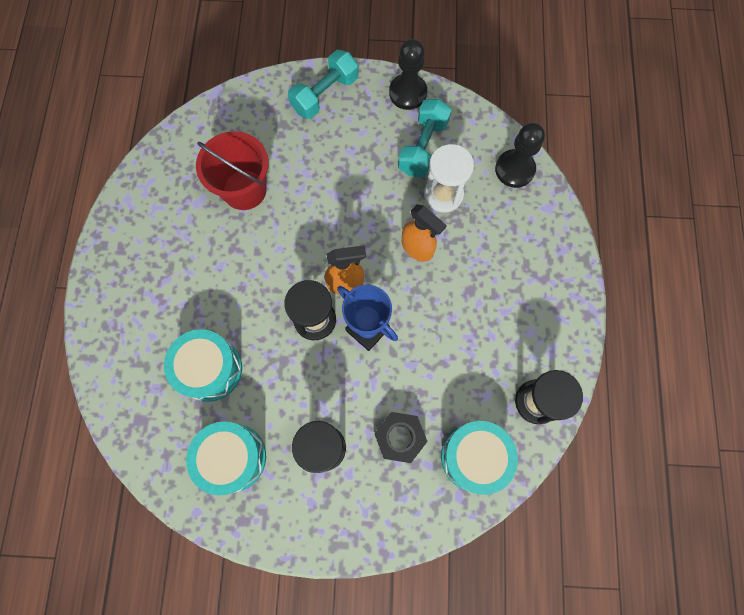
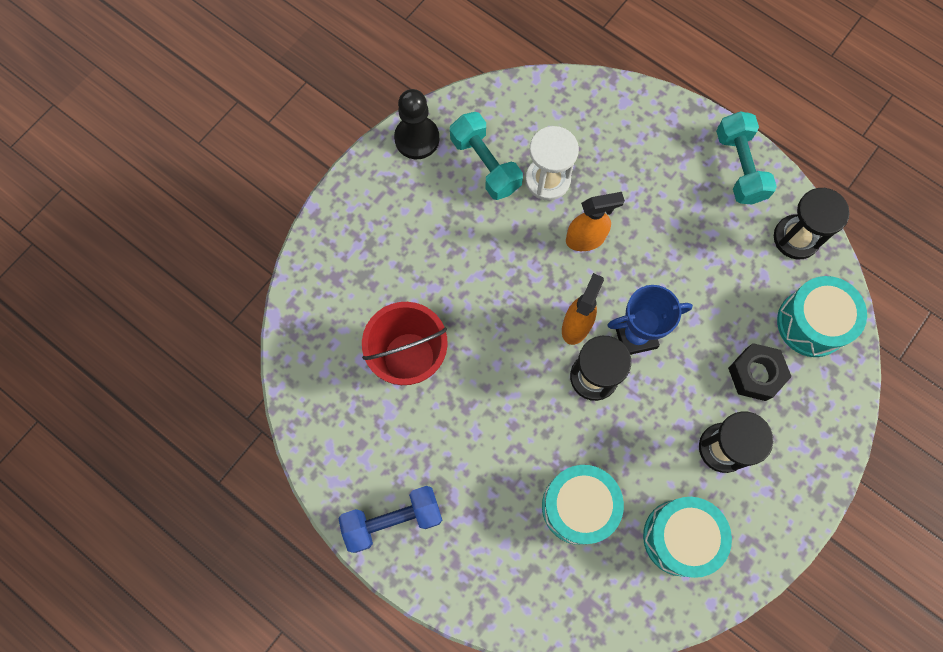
camera: 55 degrees left, 0 degrees up
(123, 252) = (393, 520): none -> blue dumbbell
(325, 94) = (359, 214): turquoise dumbbell -> turquoise dumbbell (739, 167)
(514, 169) = (567, 102): black pawn -> none

